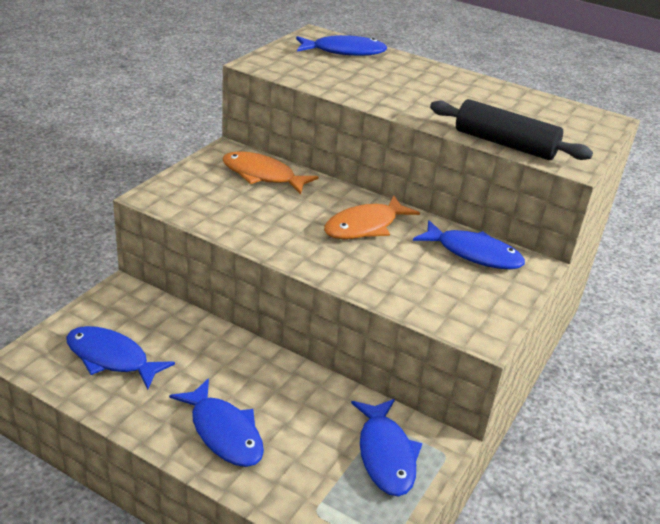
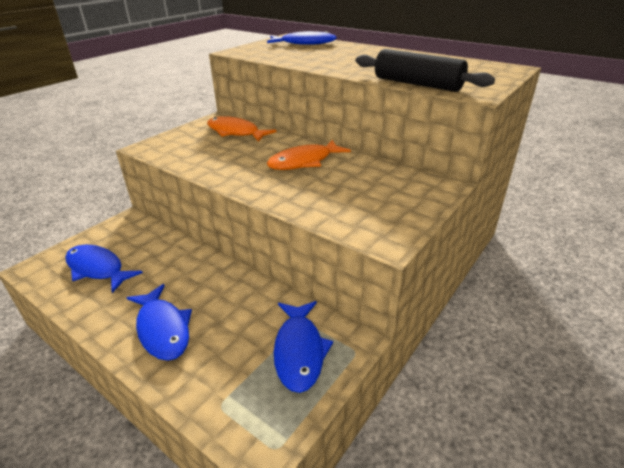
camera: 10 degrees right, 0 degrees up
(473, 254) = (391, 178): blue fish -> none

